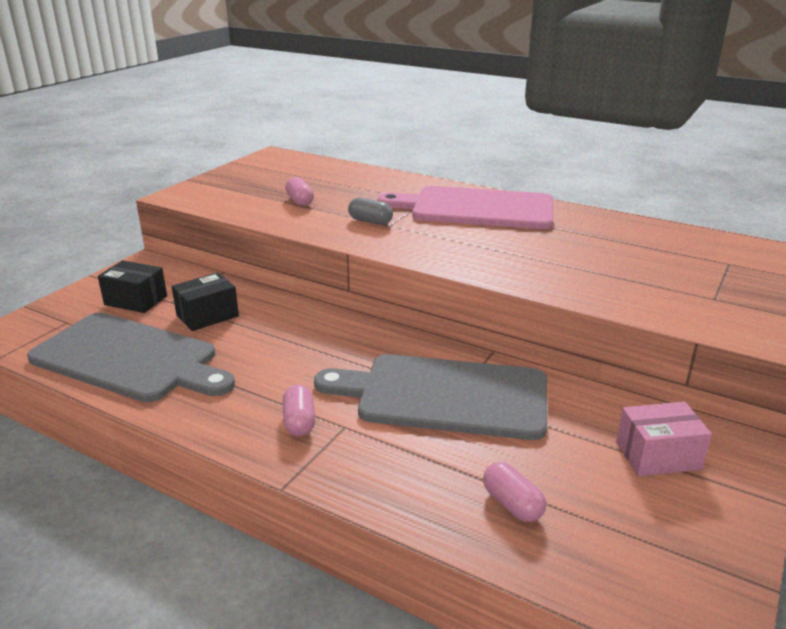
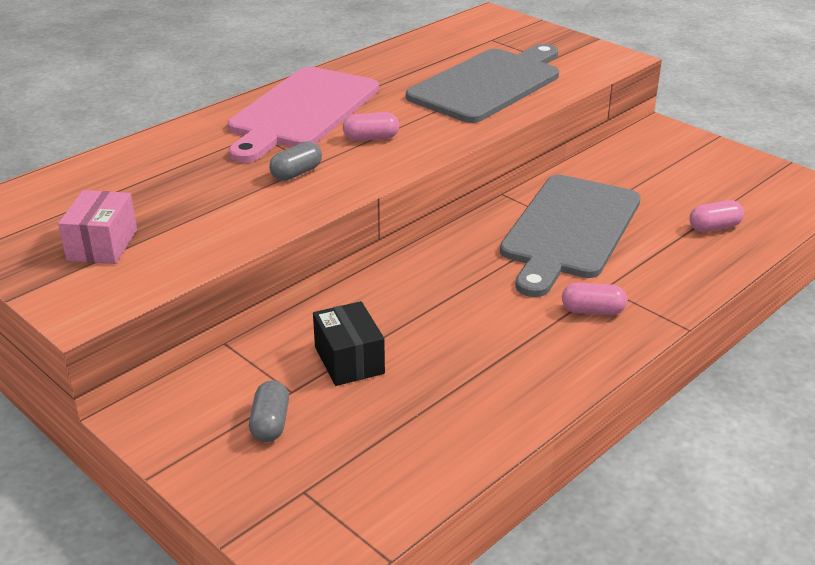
camera: 75 degrees left, 5 degrees up
(129, 358) = (432, 425): grey cutting board -> grey cutting board (488, 84)
(136, 300) = (270, 423): black box -> grey capsule
(300, 201) = (192, 211): pink capsule -> pink capsule (371, 138)
(658, 456) = (665, 162): pink box -> pink box (102, 245)

